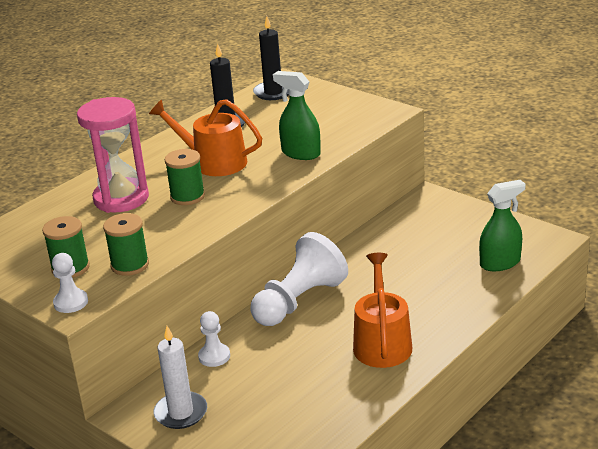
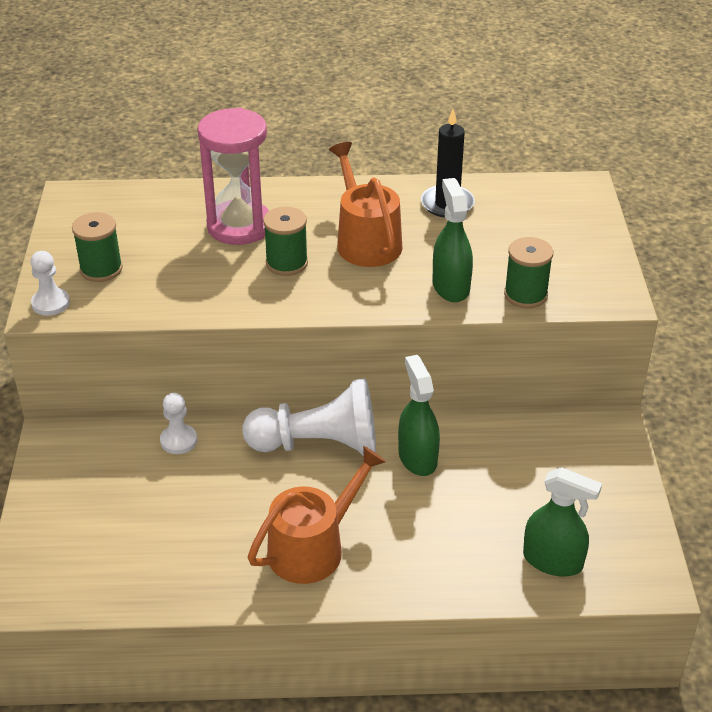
camera: 45 degrees right, 10 degrees up
(130, 265) = (139, 300): green spool -> green spool (525, 295)
(181, 413) = (81, 471): white candle -> none
(273, 92) = (547, 196): black candle -> none
(362, 270) = (417, 457): none -> green spray bottle

